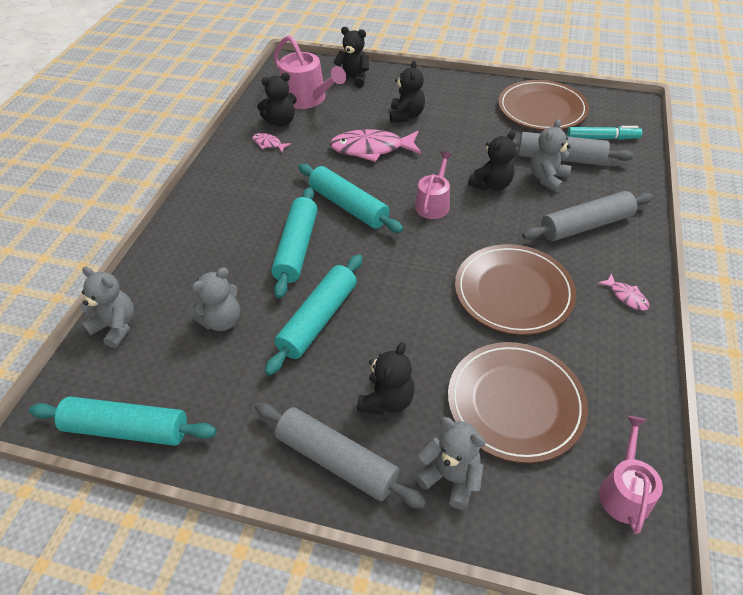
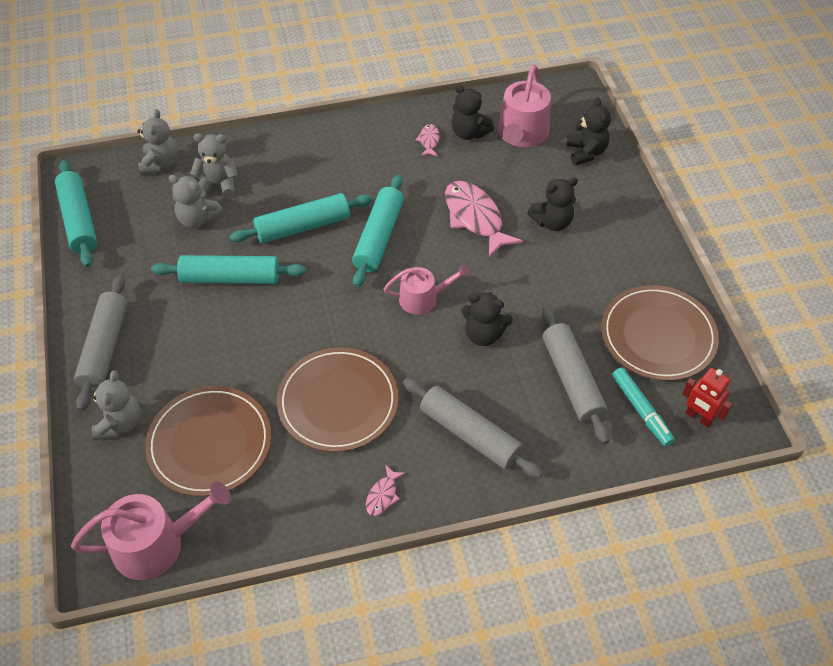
camera: 60 degrees right, 5 degrees up
(387, 400) = (171, 356): black teddy bear -> none
(547, 179) = (527, 379): grey teddy bear -> grey teddy bear (218, 184)
(619, 118) = (698, 417): none -> red robot
(624, 491) = (157, 544): pink watering can -> pink watering can, size x1.56

